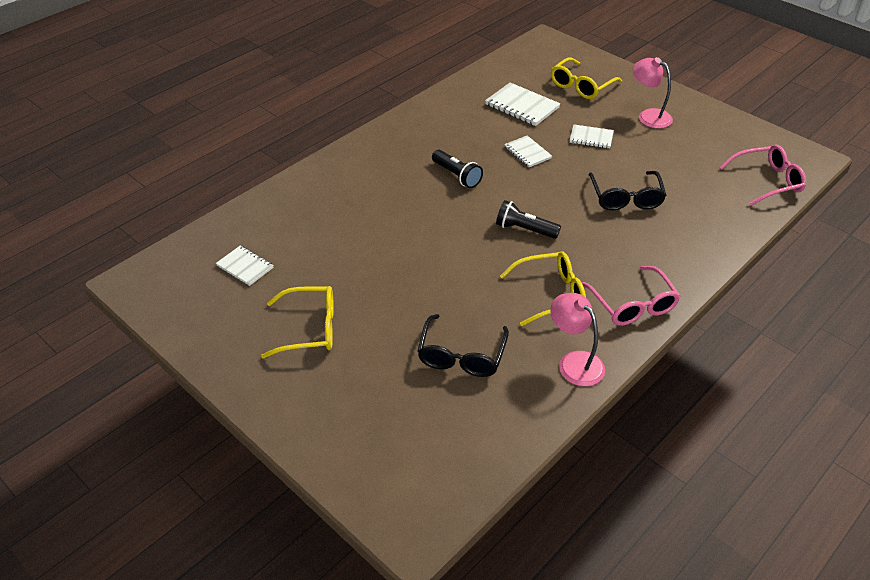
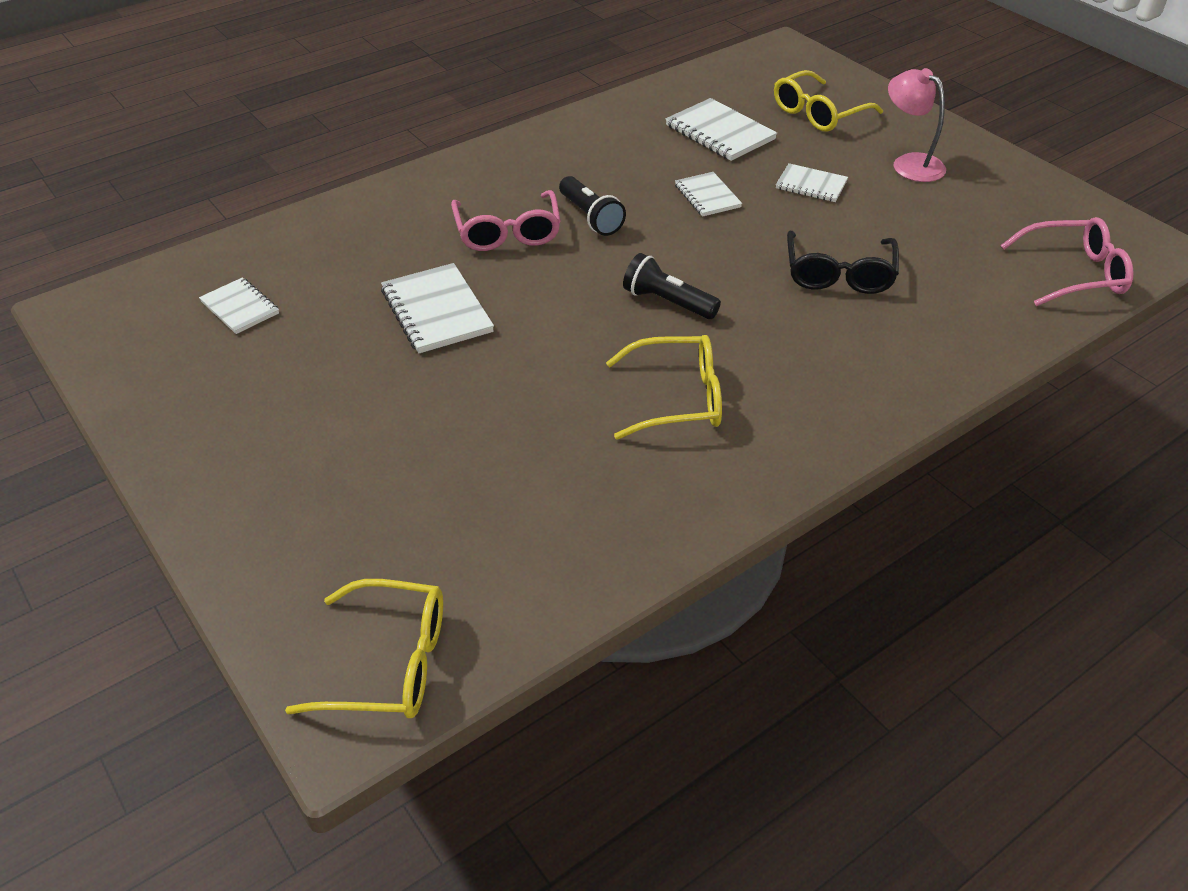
camera: 10 degrees right, 0 degrees up
(310, 329) = (299, 404): yellow glasses -> yellow glasses (389, 663)
(378, 253) = (437, 311): none -> white notebook
(461, 355) = (510, 471): black glasses -> none
(574, 362) = (682, 503): pink lamp -> none
(633, 305) = (802, 430): pink glasses -> pink glasses (508, 232)

